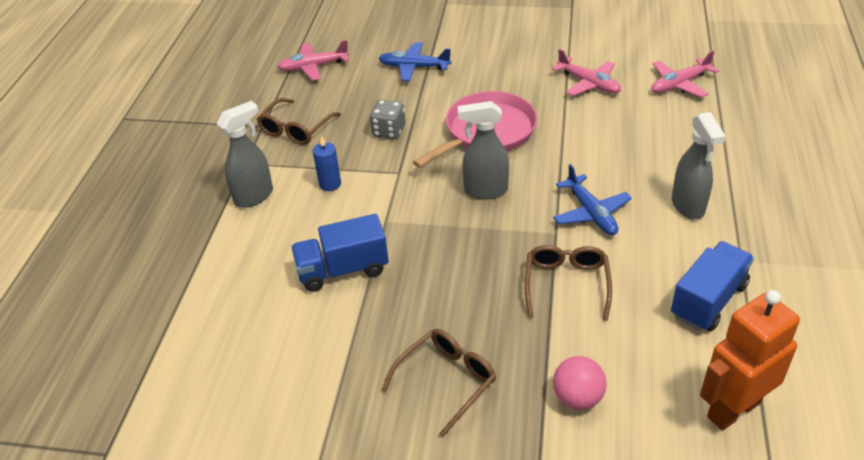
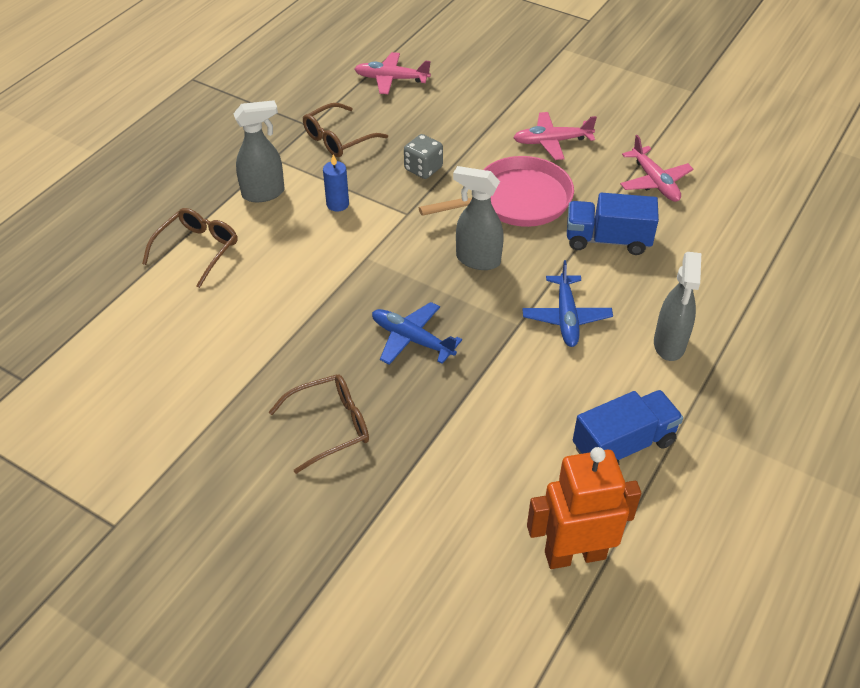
camera: 20 degrees right, 5 degrees up
(343, 270) = (301, 291): blue truck -> blue truck (607, 240)
(414, 67) = (488, 109): blue plane -> blue plane (412, 339)
(566, 284) = (495, 378): brown glasses -> brown glasses (197, 250)
(577, 398) = (436, 486): pink ball -> none
(679, 84) = (752, 213): pink plane -> pink plane (552, 142)

